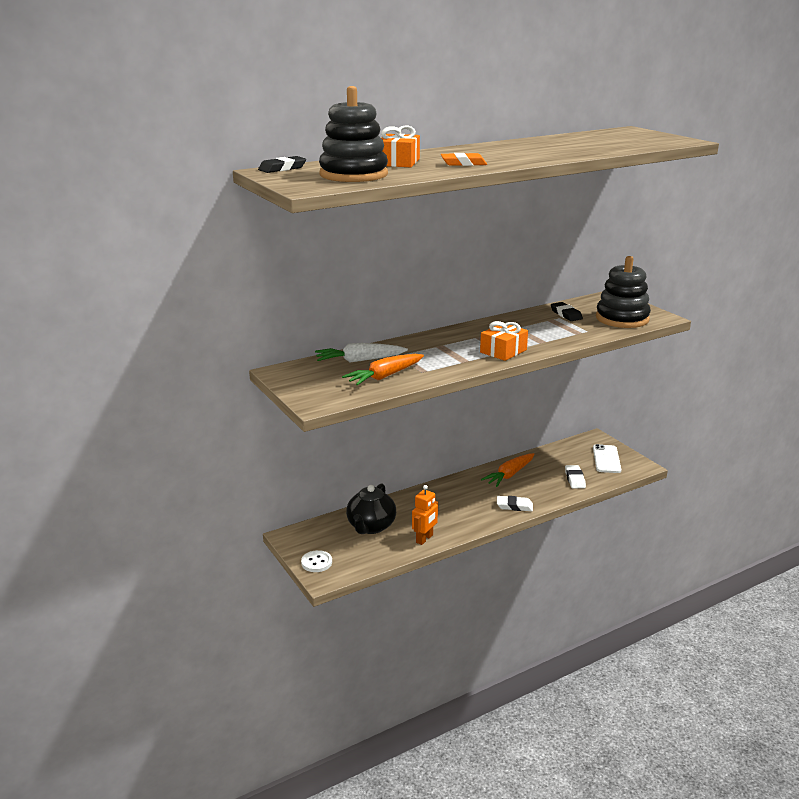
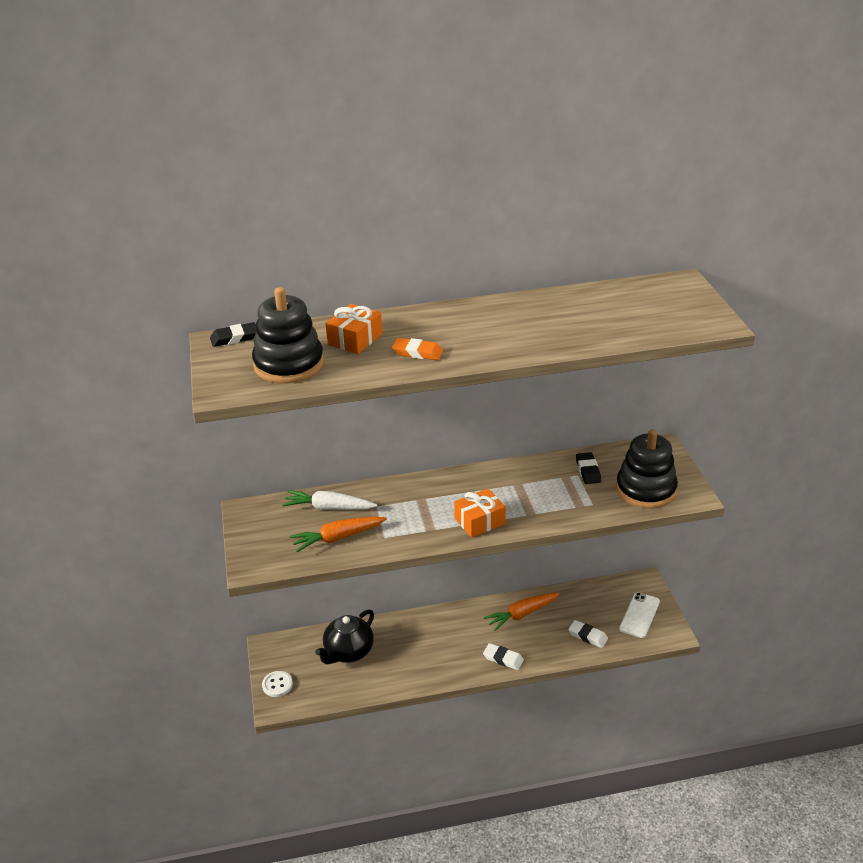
camera: 20 degrees right, 10 degrees up
(424, 539) = (391, 680): orange robot -> none
(574, 479) = (588, 636): white eraser -> white eraser turned 75 degrees counterclockwise

